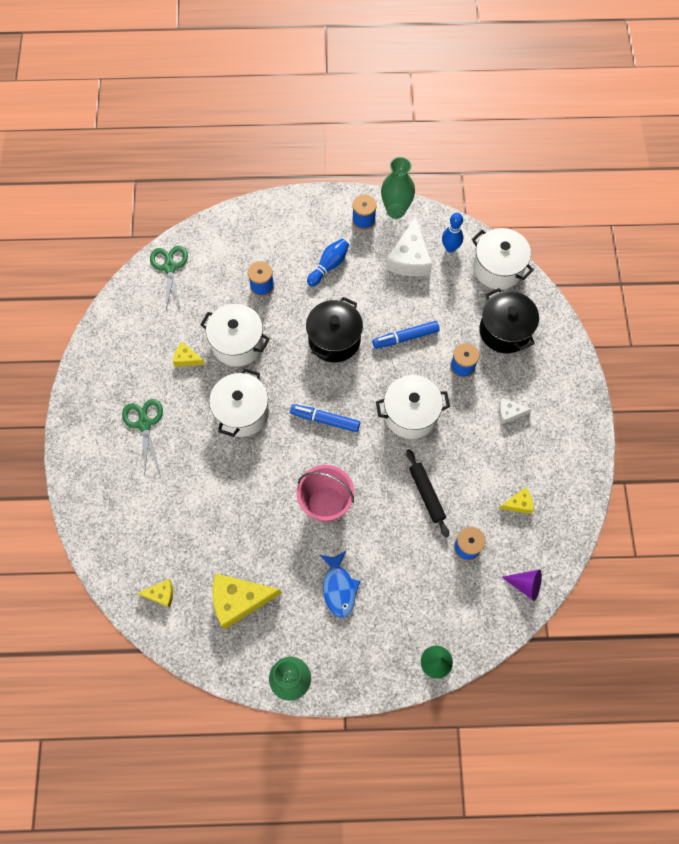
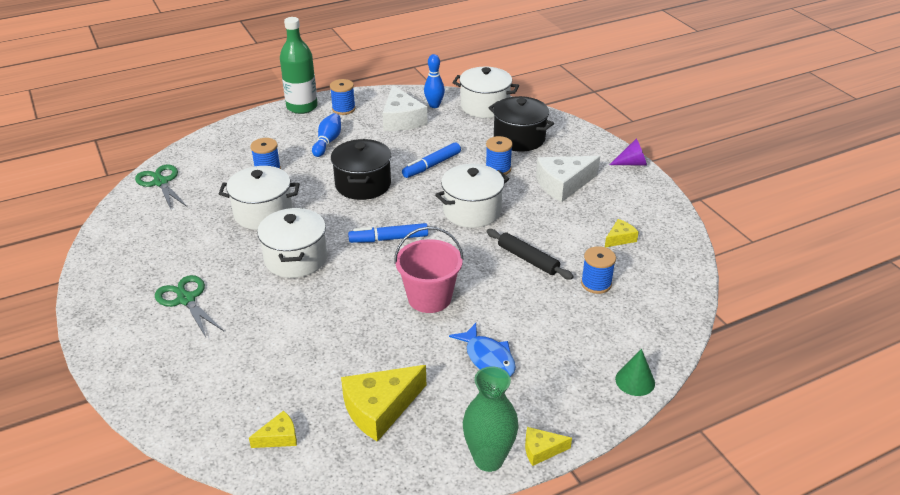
camera: 25 degrees left, 30 degrees down
(187, 358) = (212, 238): yellow cheese -> yellow cheese (541, 450)
(327, 202) = (302, 107): none -> green bottle
(395, 211) = (370, 97): green vase -> none
(509, 413) = (563, 184): white cheese -> white cheese, size x1.97
(525, 585) = (673, 291): purple cone -> purple cone (632, 163)

